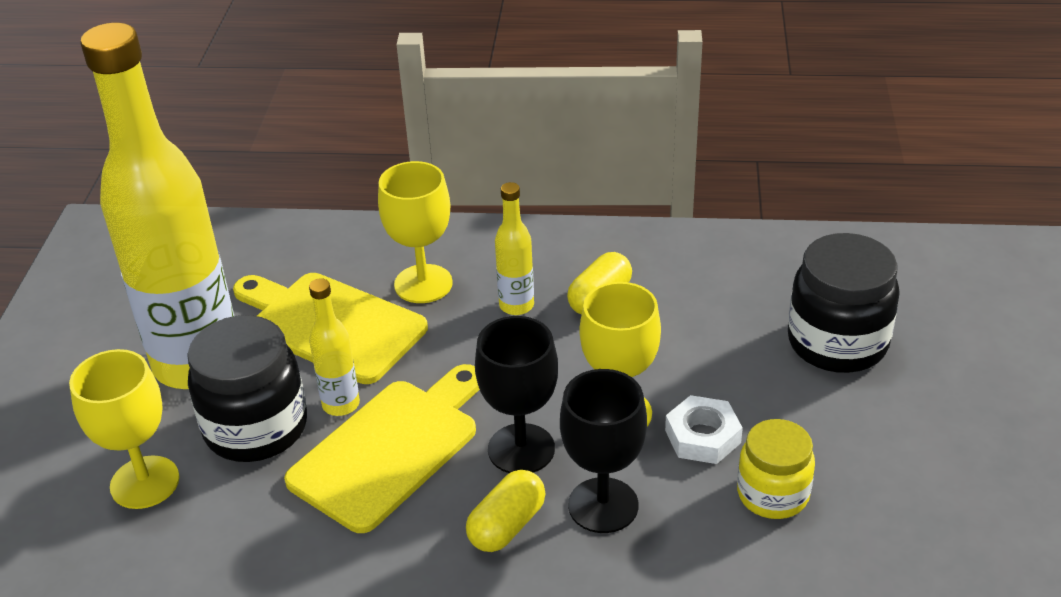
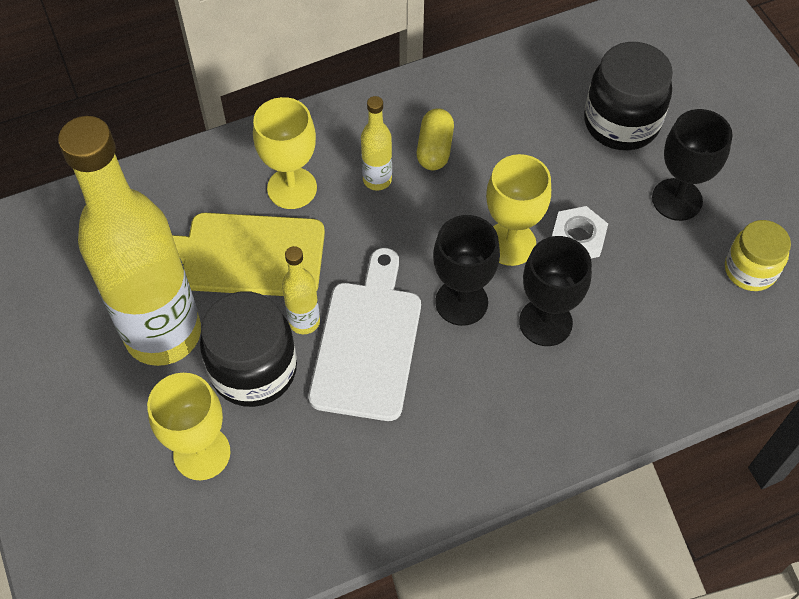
camera: 30 degrees left, 20 degrees up
(390, 448) = (368, 342): yellow cutting board -> white cutting board
(507, 525) = (491, 367): yellow capsule -> none
(772, 494) = (648, 265): yellow jar -> yellow jar (750, 270)
(856, 441) = (677, 199): none -> black goblet

